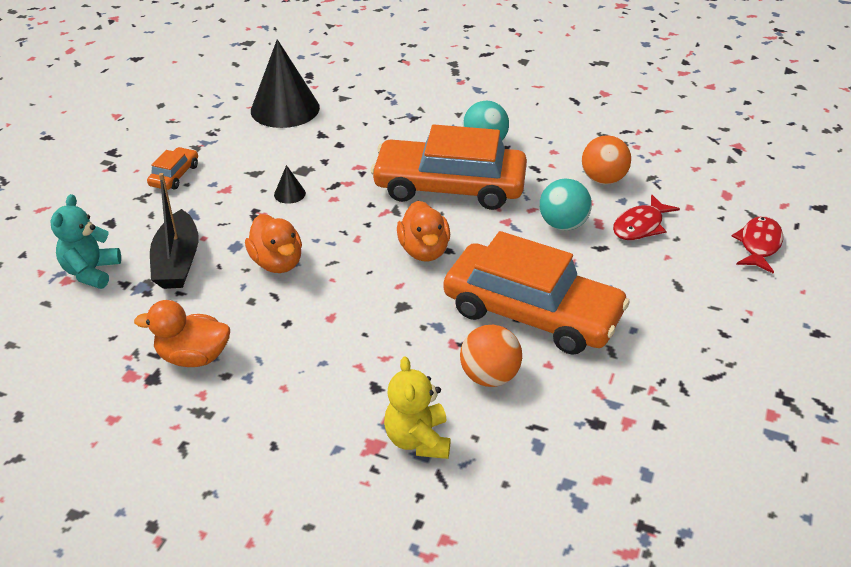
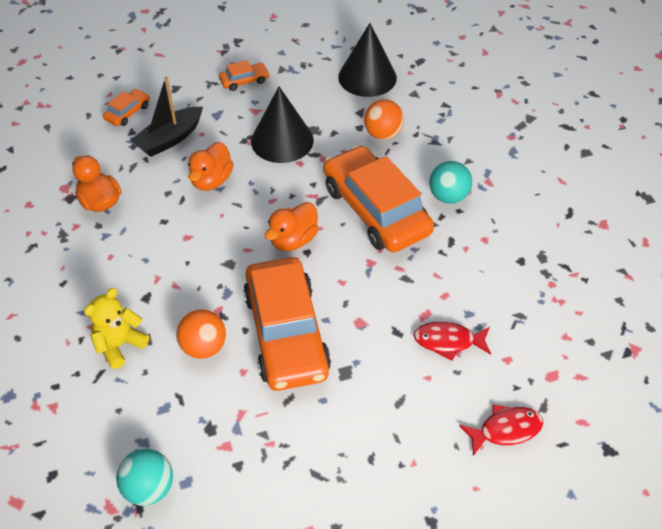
camera: 50 degrees right, 10 degrees up
(91, 272) = (128, 112): turquoise teddy bear -> orange car
(289, 194) = (282, 140): black cone -> black cone, size x2.46
(563, 225) = (400, 295): turquoise ball -> turquoise ball (149, 488)
(603, 180) = (482, 288): orange ball -> orange ball (383, 134)

